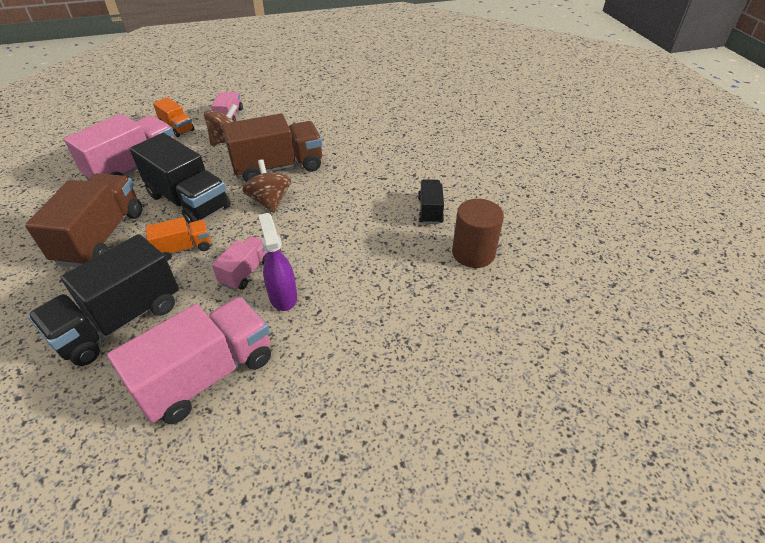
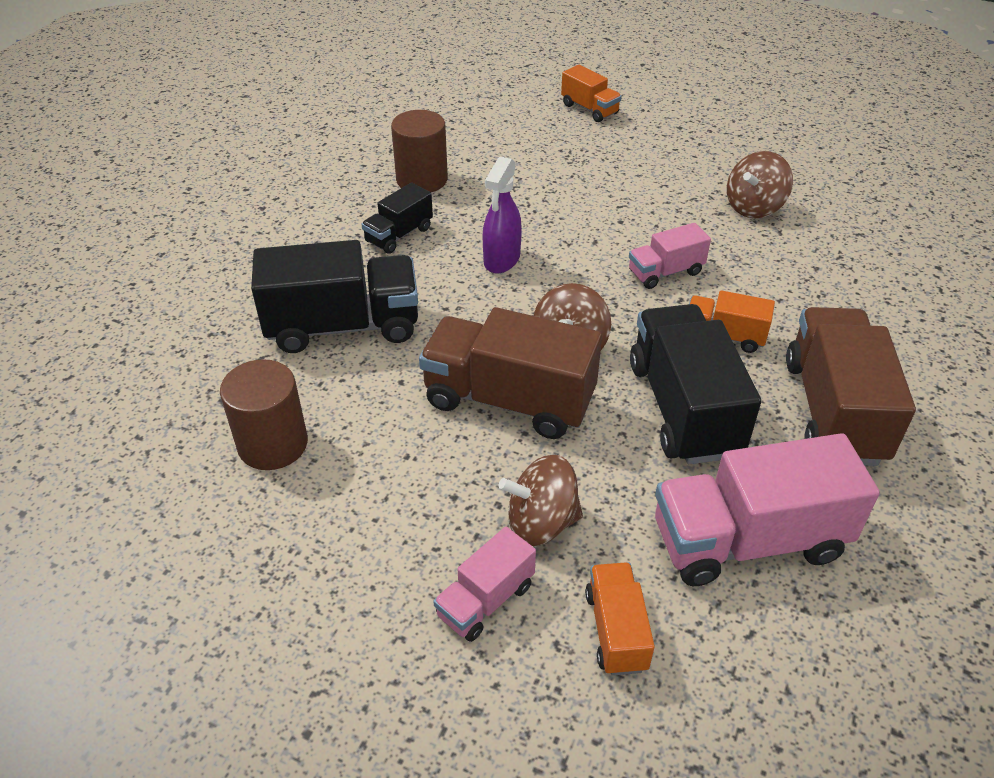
camera: 140 degrees left, 0 degrees up
(102, 237) = (833, 411): brown truck -> brown truck turned 135 degrees clockwise
(120, 321) = (827, 287): black truck -> black truck (343, 326)
(207, 375) = (754, 207): pink truck -> brown spinning top
(283, 296) = (644, 232): purple spray bottle -> purple spray bottle (501, 260)
(355, 116) = (273, 444): none -> brown cylinder
(451, 422) = (589, 109): none -> orange truck

